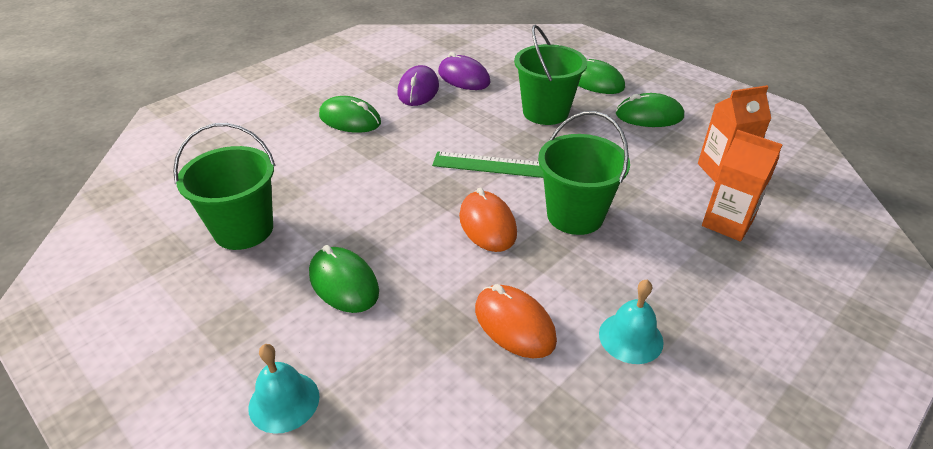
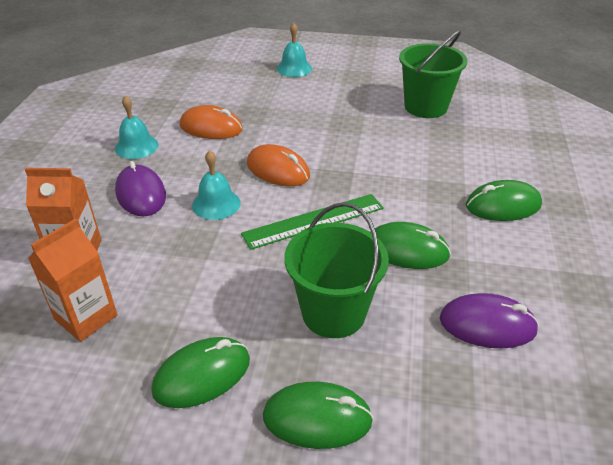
camera: 145 degrees right, 0 degrees up
(344, 283) = (328, 108): green mouse -> green mouse (407, 250)
(418, 90) = (504, 275): purple mouse -> purple mouse (141, 194)
(575, 215) = (216, 204): green bucket -> turquoise bell

